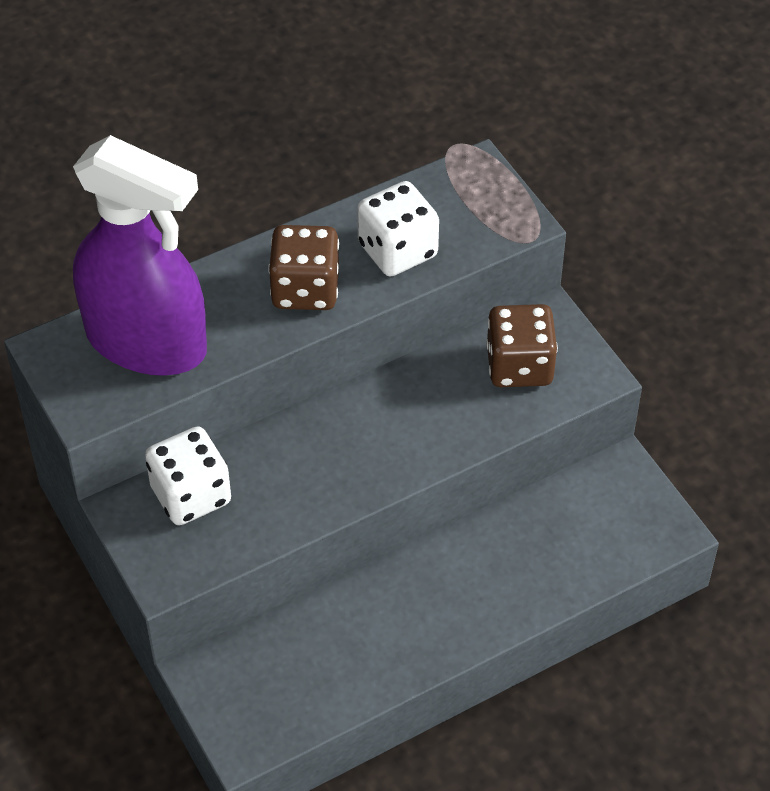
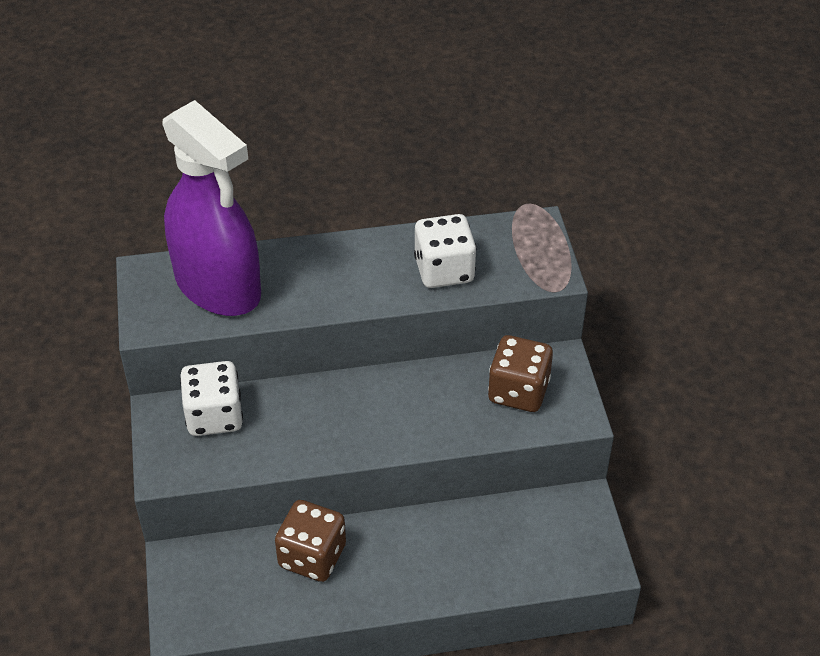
camera: 20 degrees right, 5 degrees down
(305, 289) = (358, 280): brown dice -> brown dice (312, 556)

